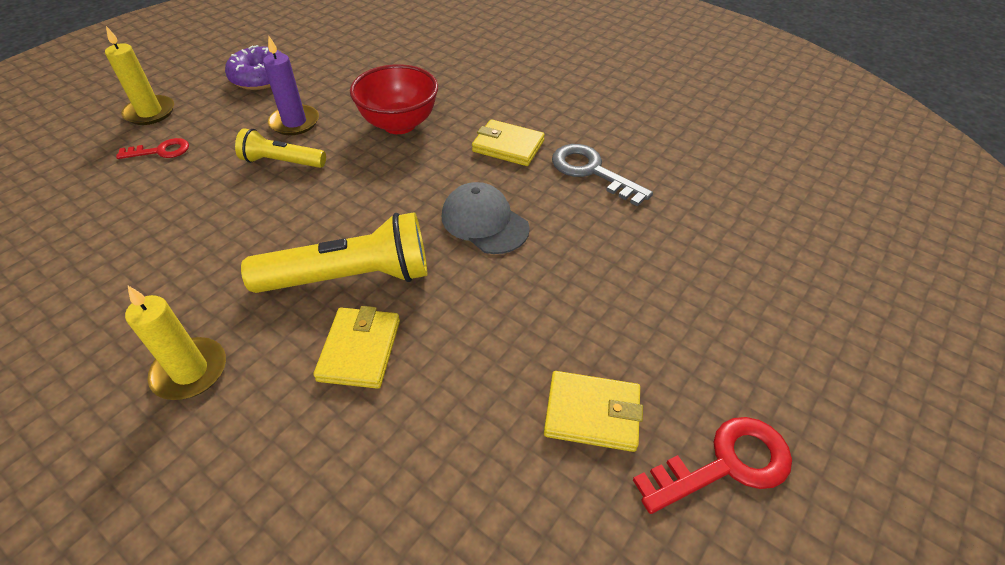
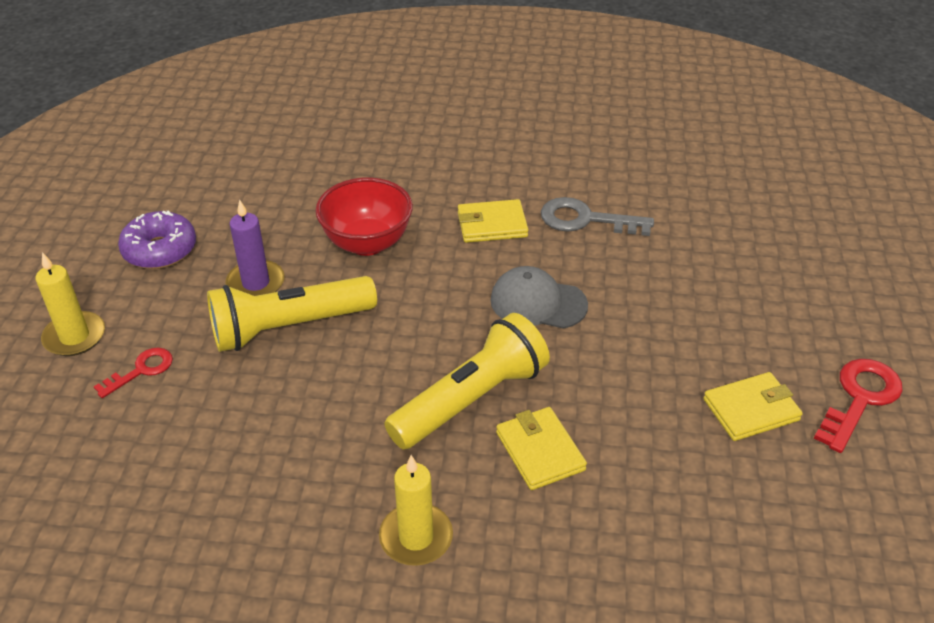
camera: 30 degrees left, 5 degrees down
(282, 162) = (289, 327): yellow flashlight -> yellow flashlight, size x1.72

